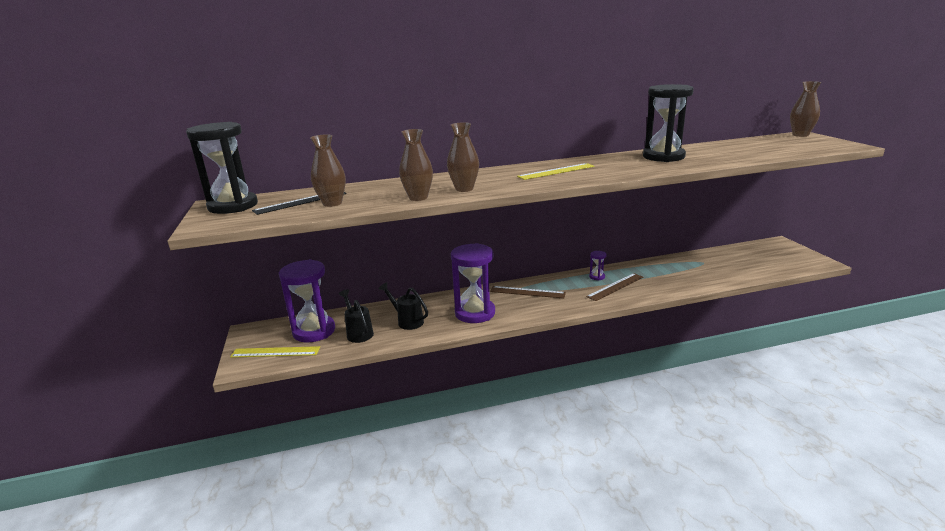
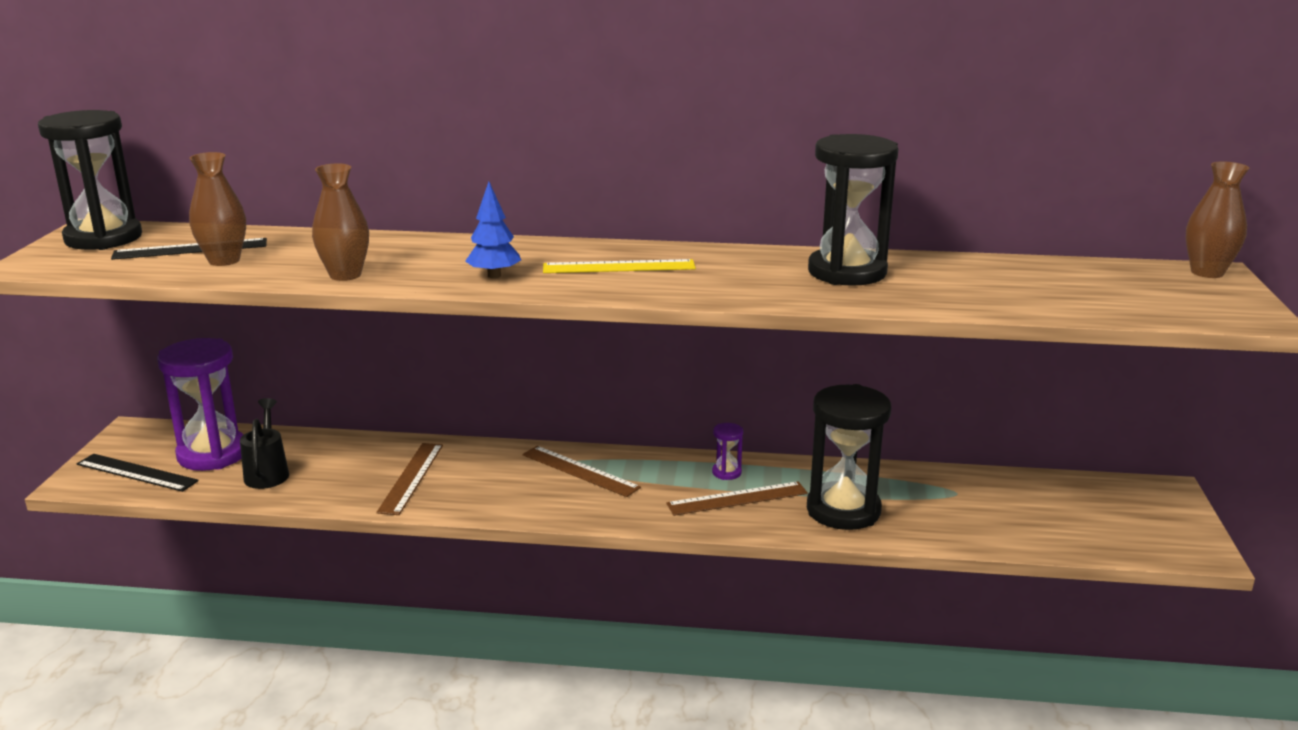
camera: 20 degrees right, 0 degrees up
(275, 352) = (136, 473): yellow ruler -> black ruler
(407, 321) = (351, 472): black watering can -> none
(444, 316) = (411, 478): none -> brown ruler
(464, 189) = (431, 272): brown vase -> none
(475, 313) = (461, 485): purple hourglass -> none
(501, 185) = (494, 275): none -> blue tree
(667, 280) = (843, 510): none -> black hourglass

